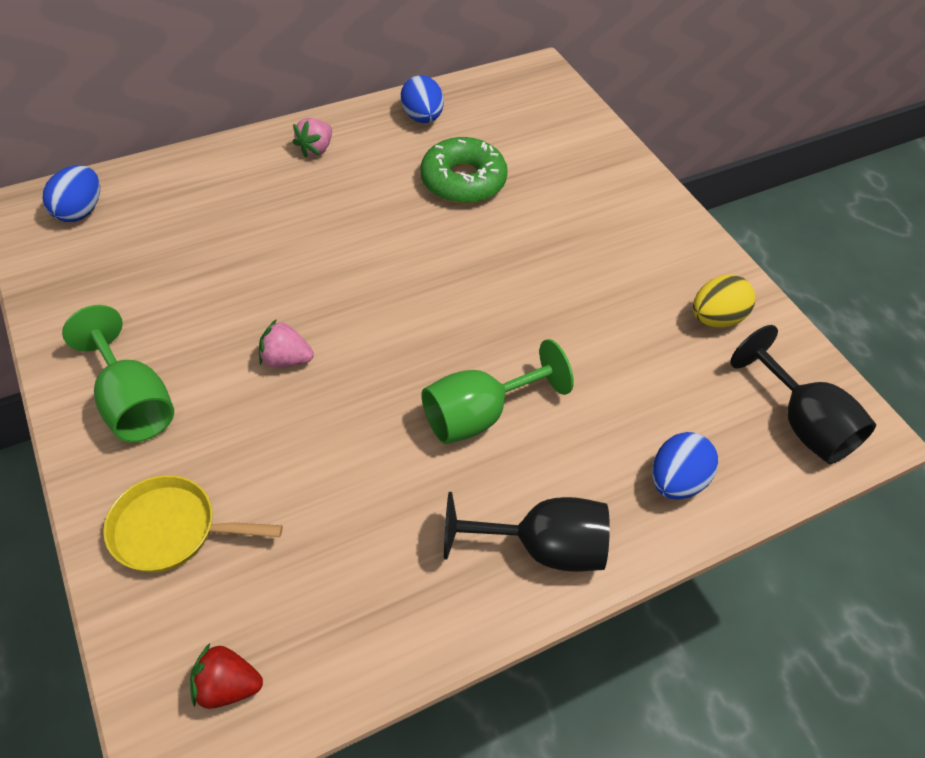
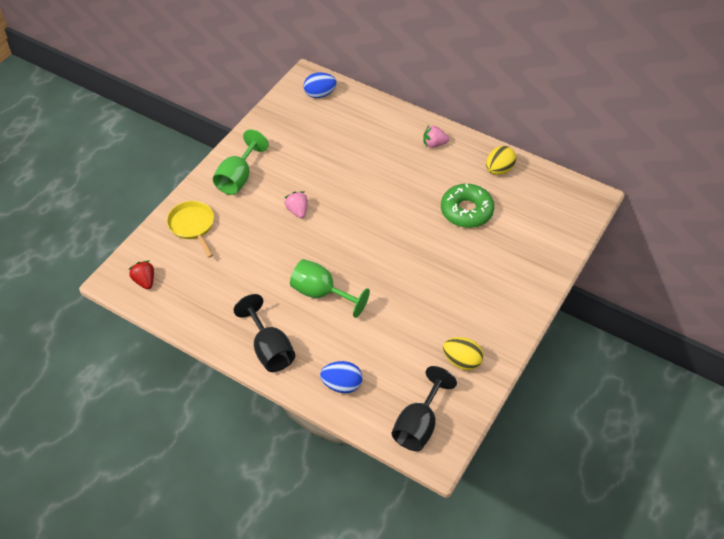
camera: 60 degrees right, 0 degrees up
(422, 118) = (499, 170): blue egg -> yellow egg

